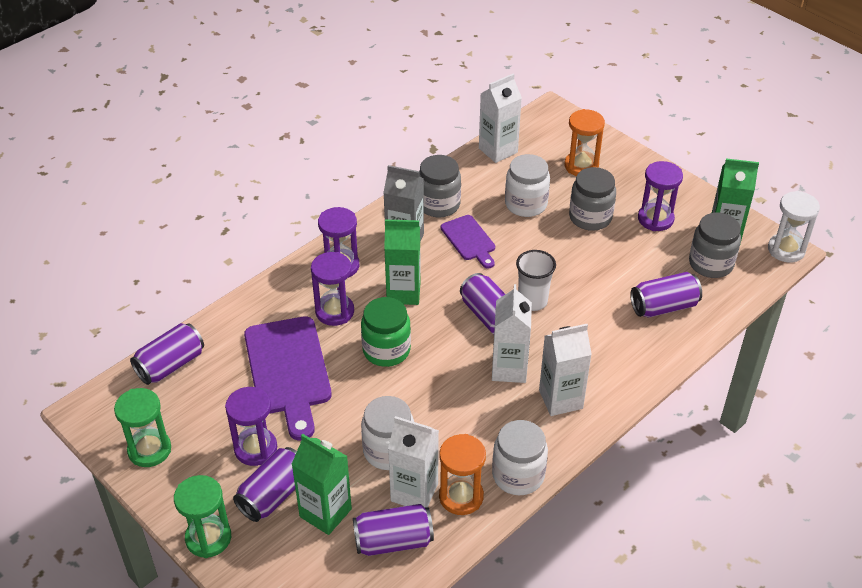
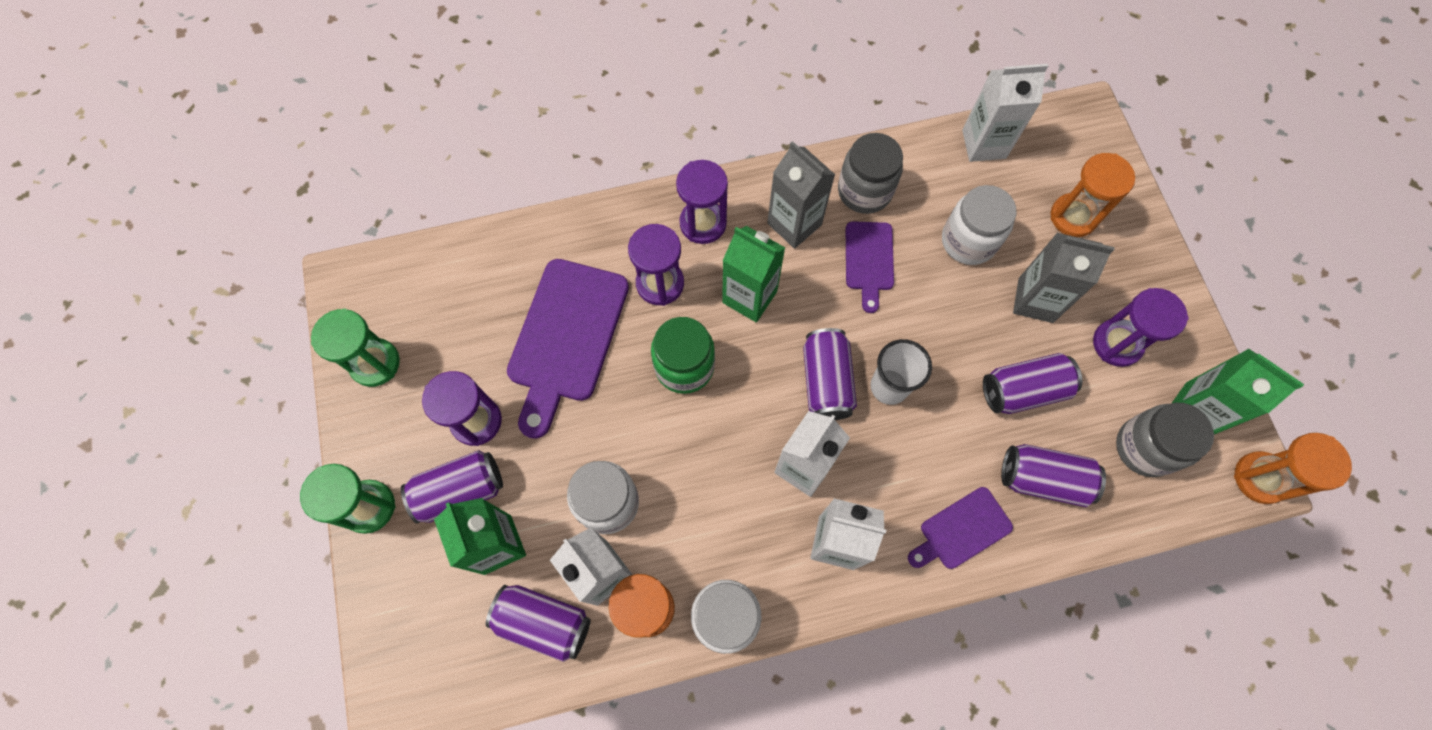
camera: 30 degrees right, 25 degrees up
(170, 365) = (454, 265): purple can -> purple can (1023, 390)
(590, 217) = (1035, 300): grey jar -> grey carton
(634, 355) = (961, 530): none -> purple cutting board
(786, 250) = (1260, 478): white hourglass -> orange hourglass

